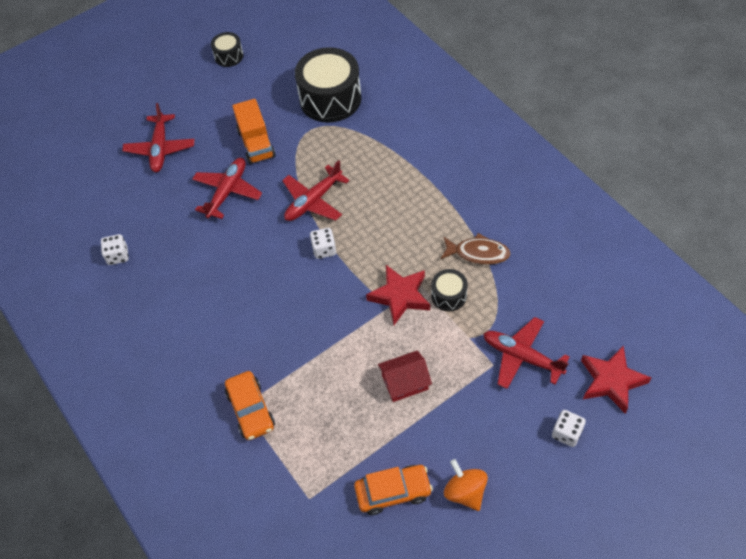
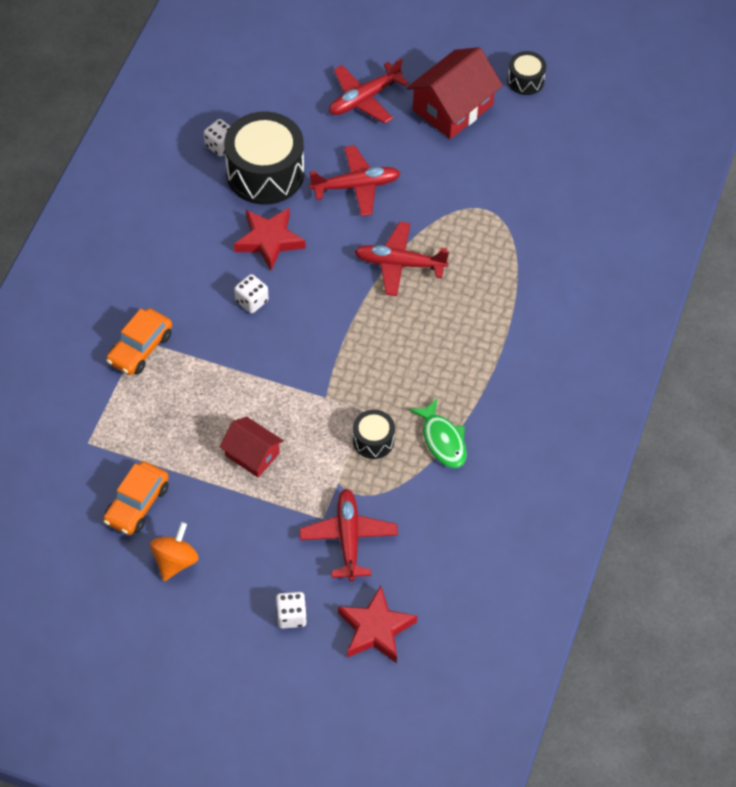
camera: 50 degrees right, 0 degrees up
(214, 104) = (453, 108): none -> red house
(256, 144) = (432, 174): orange truck -> none
(324, 249) = (349, 306): white dice -> white dice (251, 301)
(330, 98) = (540, 203): black drum -> black drum (265, 173)
(393, 492) = (137, 504): orange car -> orange car turned 75 degrees clockwise
(400, 296) = (342, 400): red star -> red star (269, 240)
(478, 253) = (442, 440): brown fish -> green fish

